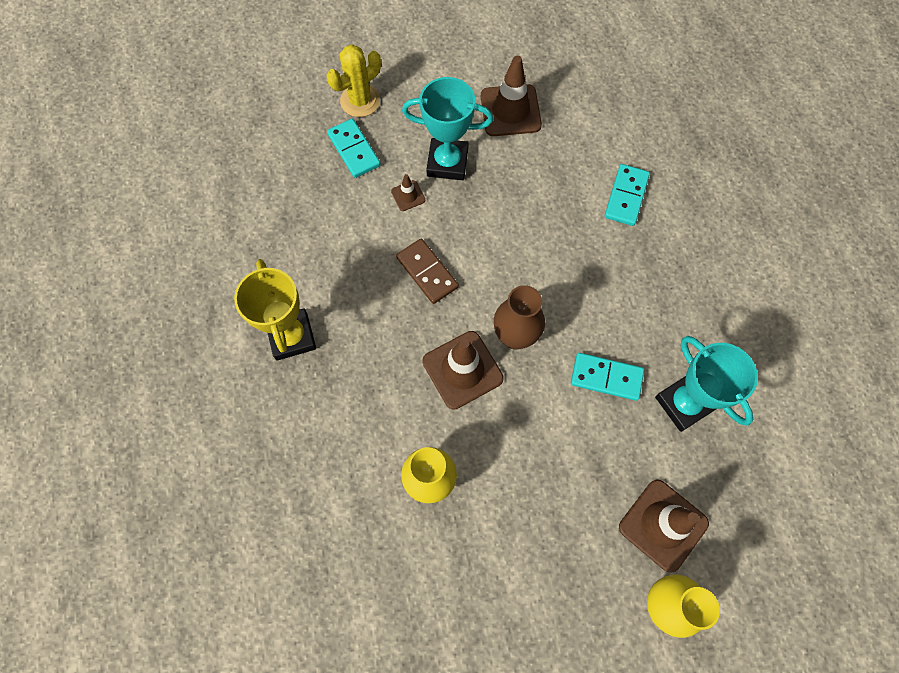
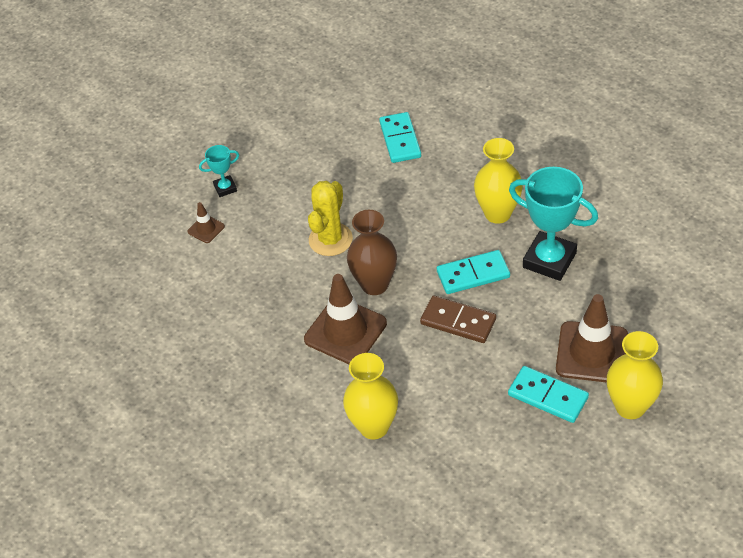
camera: 25 degrees left, 20 degrees down
(292, 336) = (170, 386): yellow trophy -> none
(354, 150) = (130, 219): turquoise domino -> turquoise domino (547, 396)
(360, 101) = (111, 179): yellow cactus -> yellow cactus (330, 239)
(427, 272) = (263, 276): brown domino -> brown domino (458, 321)
(447, 162) = (225, 188): turquoise trophy -> turquoise trophy, size x0.49
(510, 110) = (256, 125): brown traffic cone -> none
(667, 326) = (497, 213): none -> yellow vase

